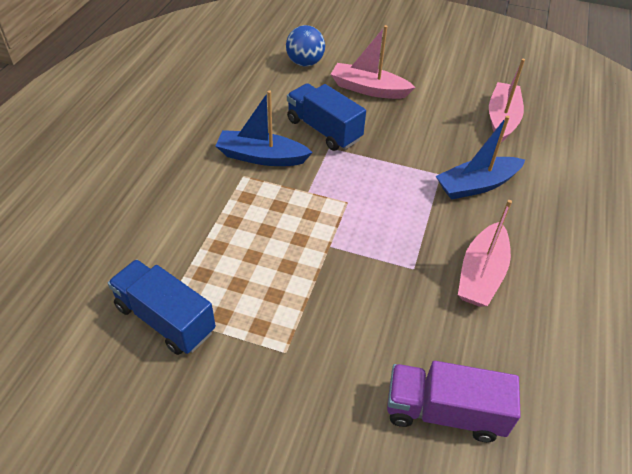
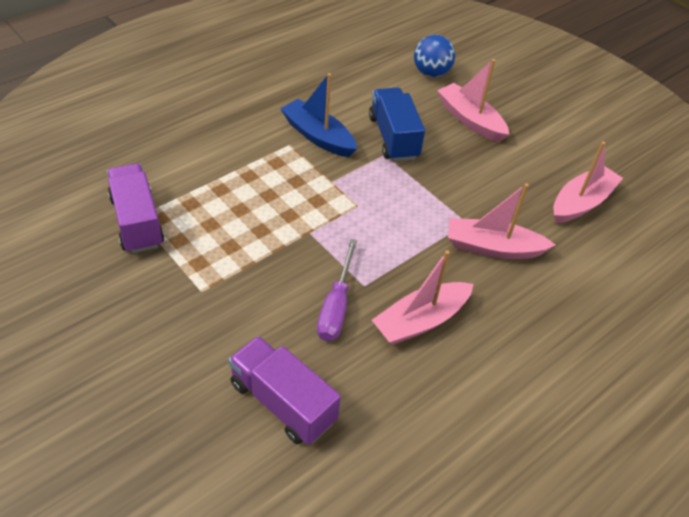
camera: 30 degrees right, 0 degrees up
(165, 319) = (137, 222): blue truck -> purple truck
(408, 299) = (336, 306): none -> purple screwdriver
(476, 185) = (493, 248): blue boat -> pink boat

